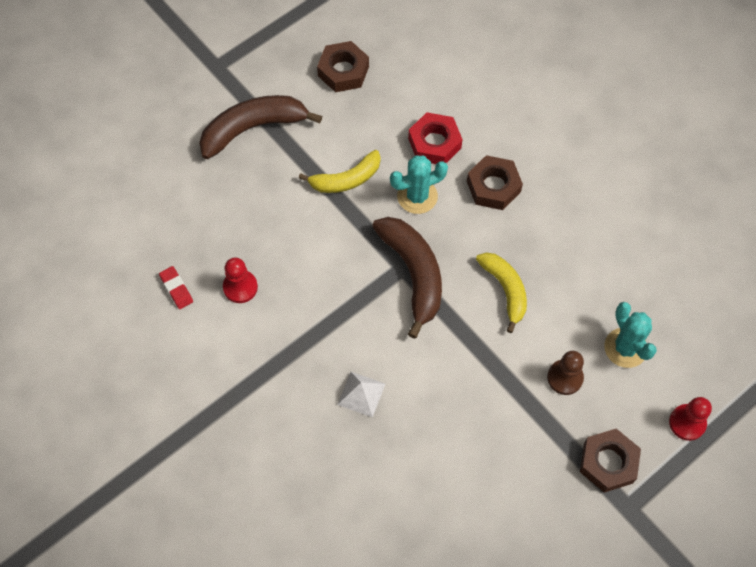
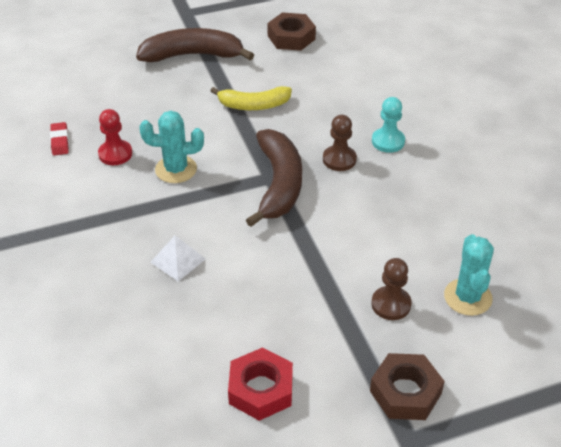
camera: 20 degrees right, 20 degrees down
(417, 196) = (312, 131): turquoise cactus -> turquoise cactus (176, 169)
(434, 143) = (347, 100): red nut -> red nut (261, 389)
(457, 224) = (339, 159): none -> brown pawn
(493, 187) = (388, 141): brown nut -> turquoise pawn
(505, 290) = (362, 218): yellow banana -> none
(687, 423) = (511, 382): red pawn -> none

